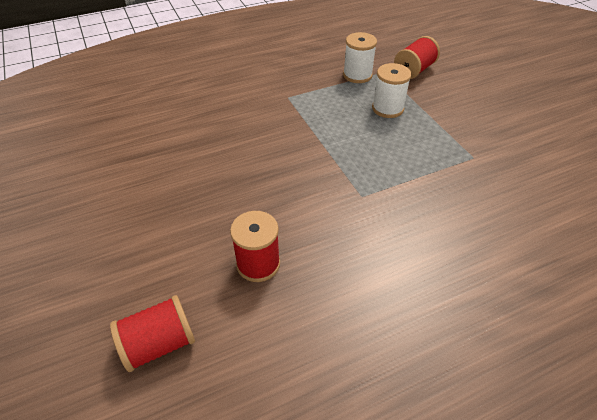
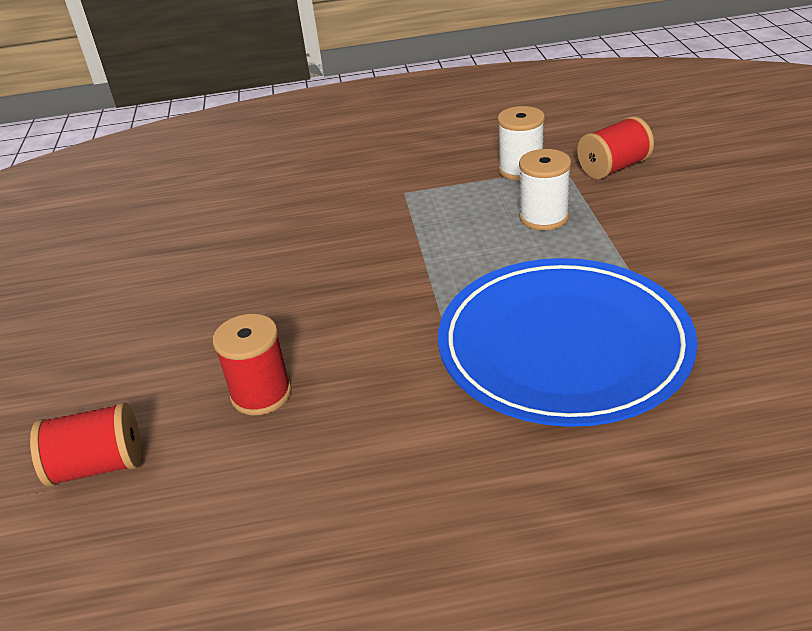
camera: 20 degrees right, 10 degrees down
(442, 200) = (563, 347): none -> blue plate

